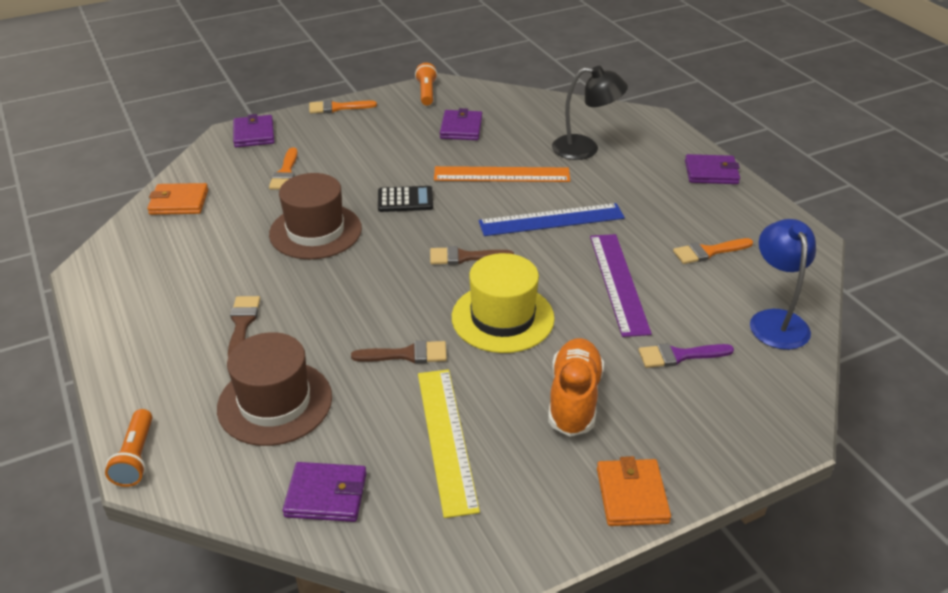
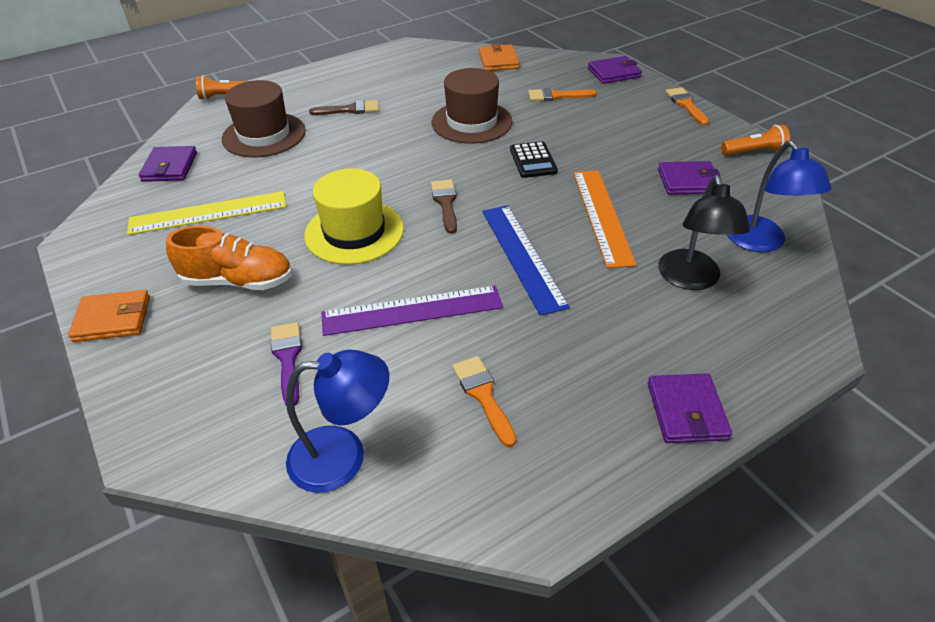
camera: 85 degrees right, 5 degrees up
(406, 354) = (308, 184): brown brush -> none
(546, 114) = (761, 242): none -> blue lamp

